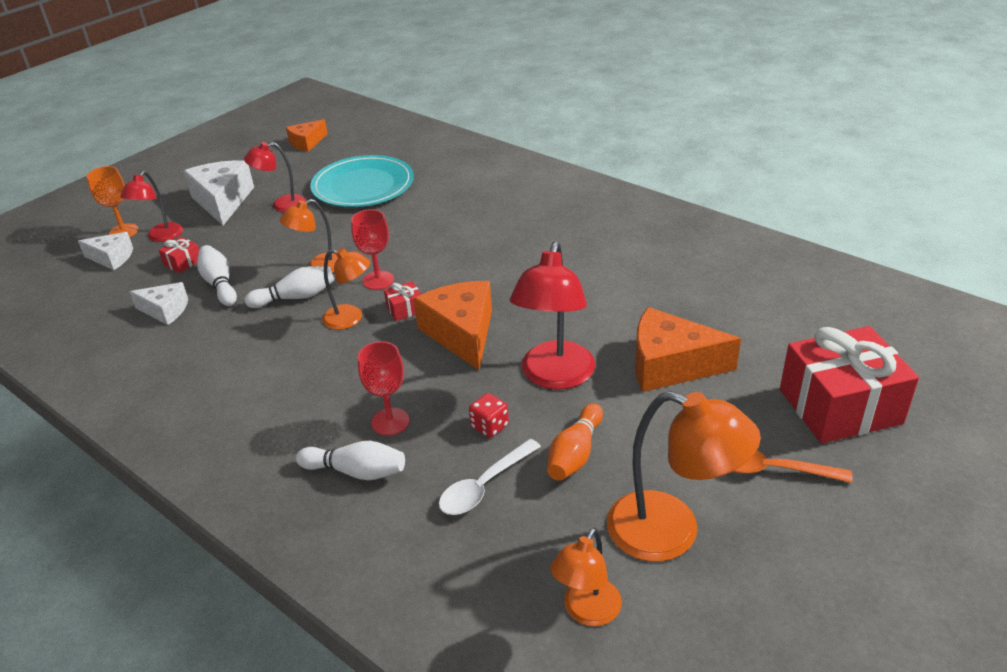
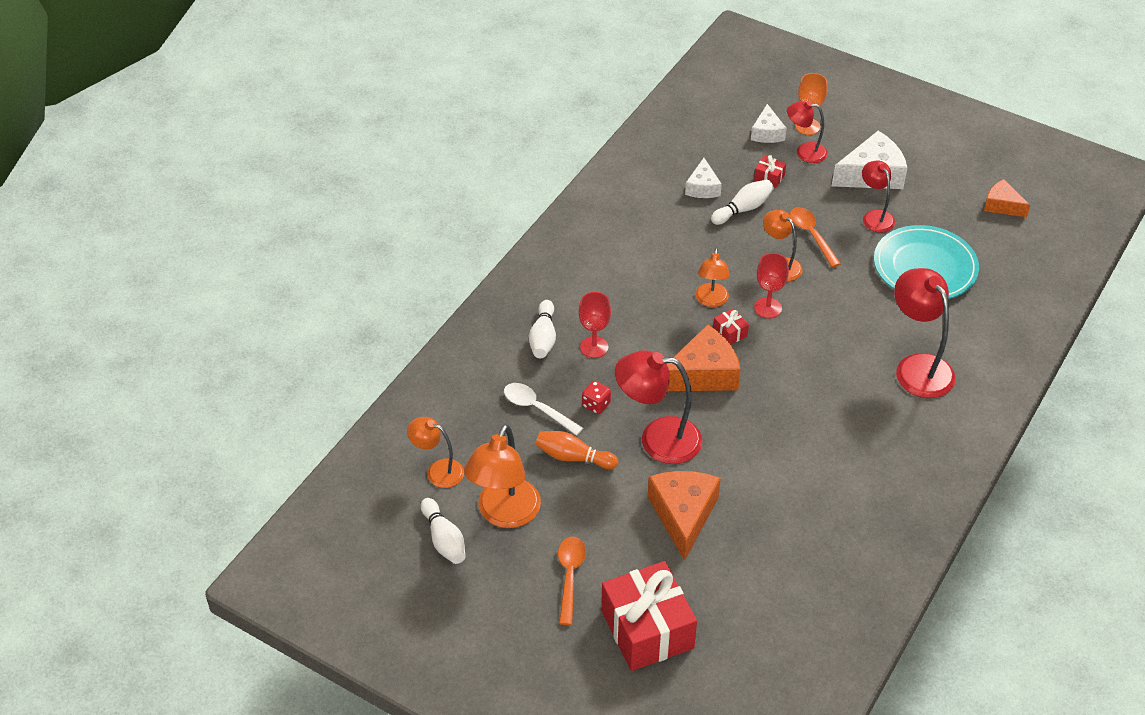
camera: 80 degrees right, 10 degrees up
(286, 243) = (811, 235): none -> orange spoon
(296, 297) = (734, 260): white bowling pin -> white bowling pin (444, 539)
(488, 202) = (917, 367): none -> red lamp

